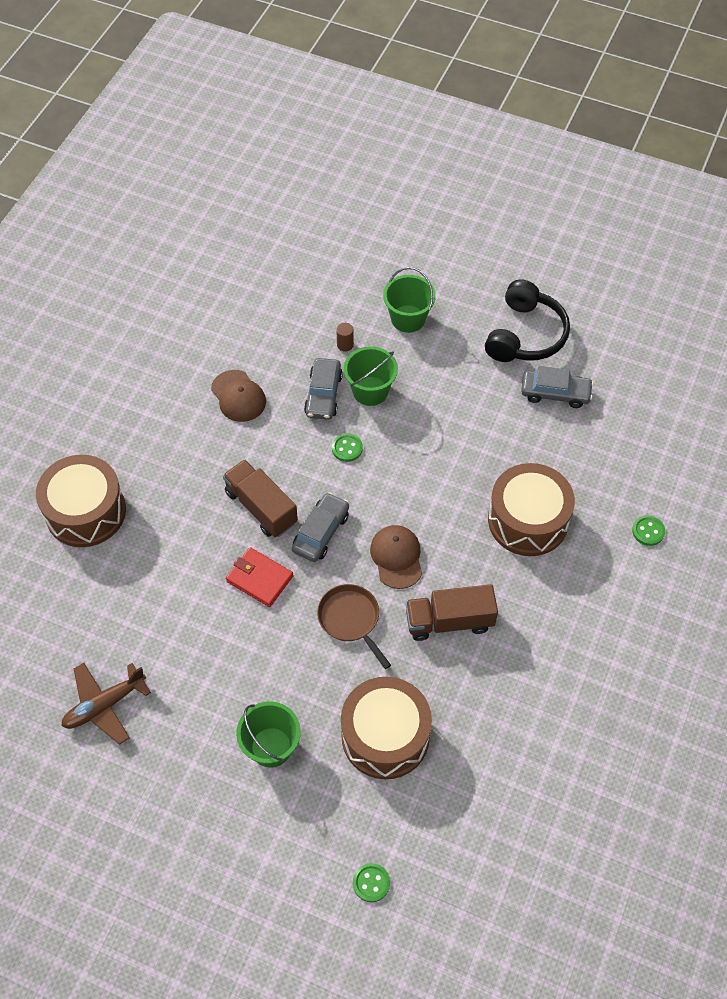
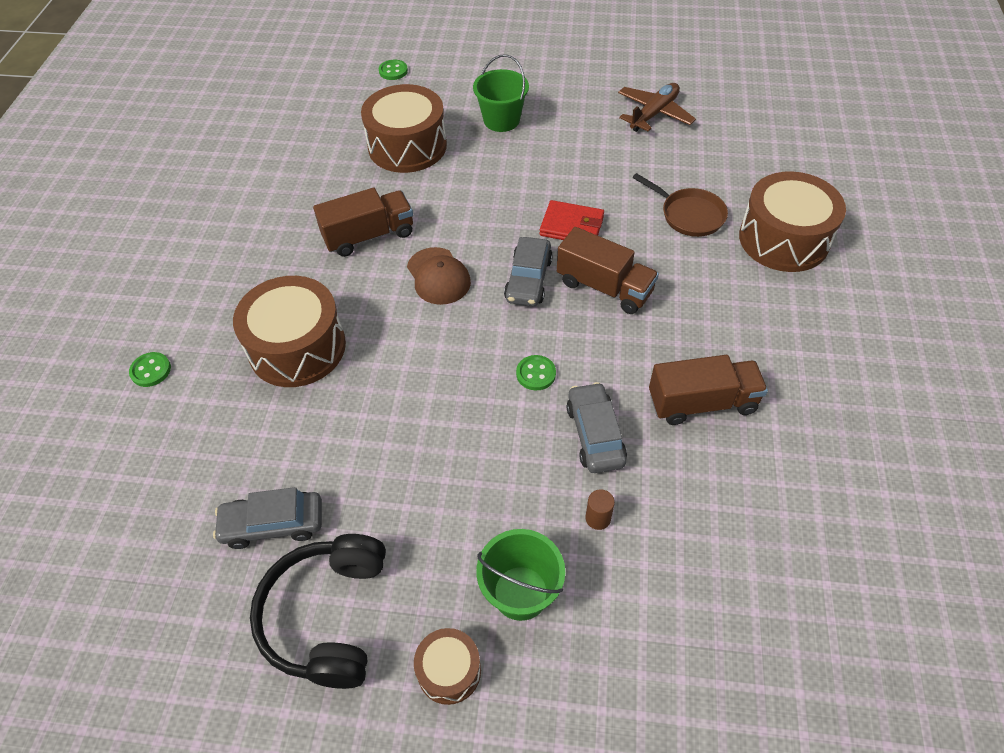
camera: 165 degrees right, 5 degrees down
(238, 396) = (702, 403): brown cap -> brown truck
(351, 620) = (467, 215): brown pan -> brown pan (689, 215)
(370, 391) = (535, 456): green bucket -> none
(460, 293) = (449, 671): none -> brown drum

